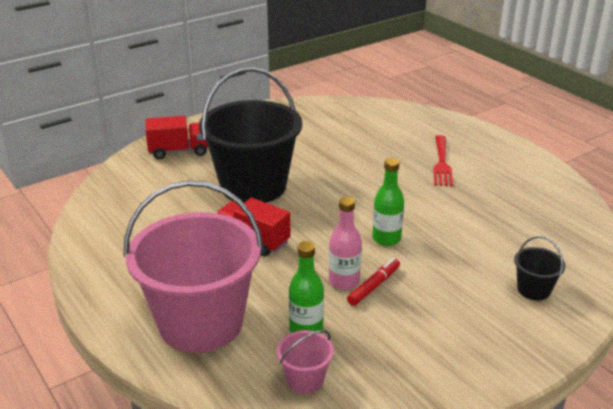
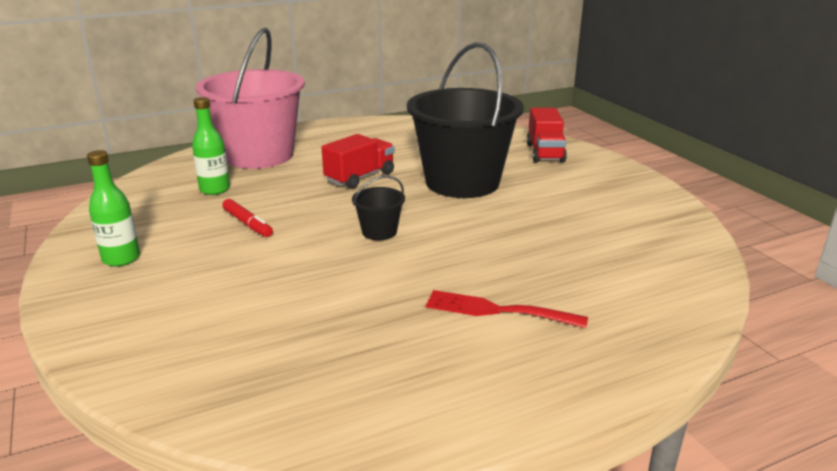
camera: 100 degrees right, 5 degrees down
(305, 379) = (160, 185): pink bucket -> none
(344, 281) = (266, 211): pink bottle -> none
(386, 239) = (324, 240): green bottle -> green bottle (121, 259)
(533, 290) = (159, 318): black bucket -> black bucket (379, 232)

